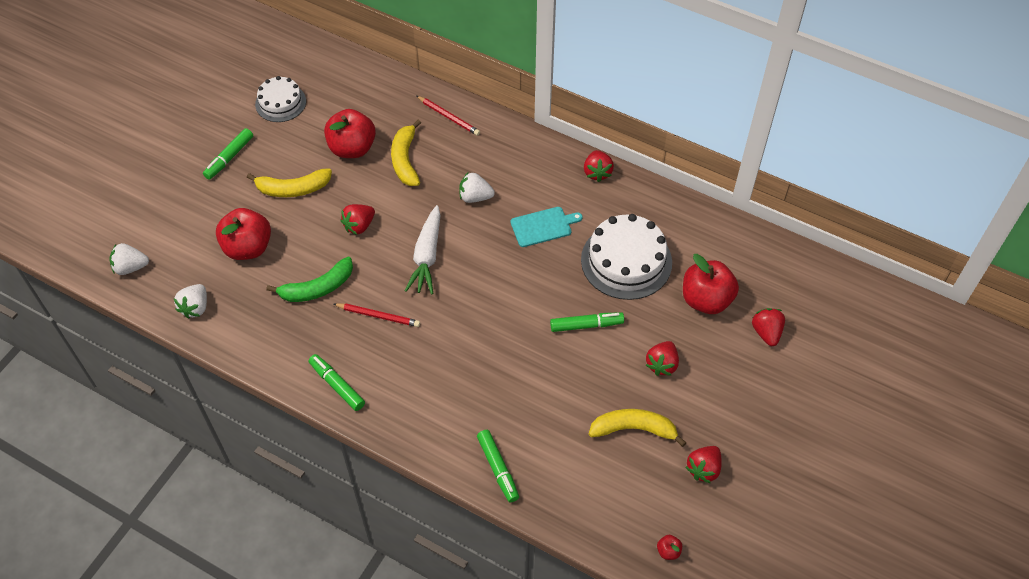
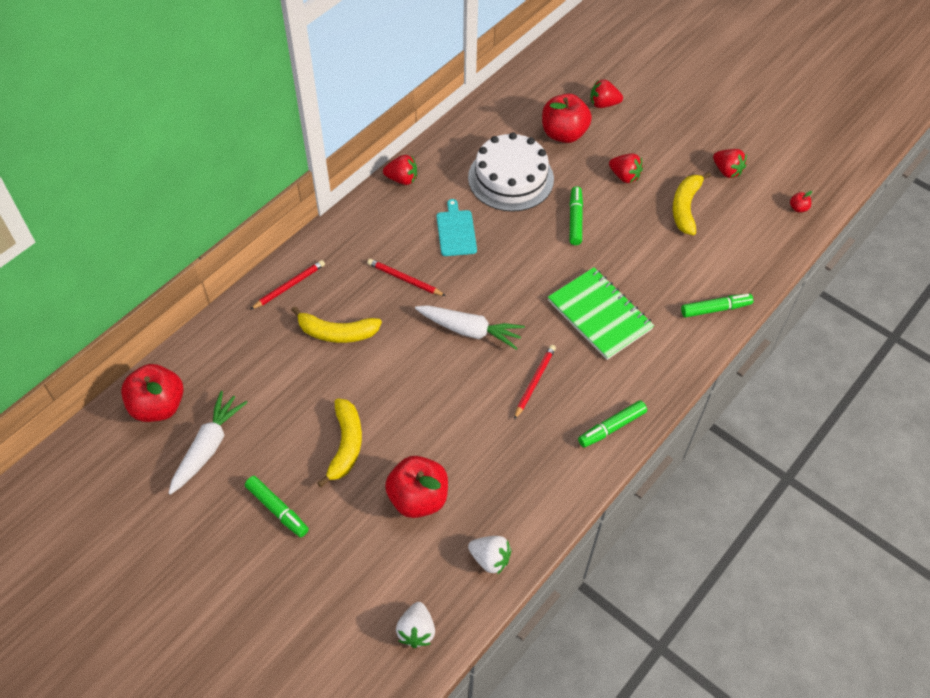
camera: 80 degrees left, 0 degrees up
(280, 103) = (208, 447): white cake -> white carrot
(317, 288) = (488, 433): green banana -> none
(352, 148) = (304, 380): red apple -> red apple (158, 406)
(359, 226) = (415, 386): red strawberry -> none
(467, 361) = (599, 315): none -> green notebook
(475, 197) = (405, 279): white strawberry -> red pencil

